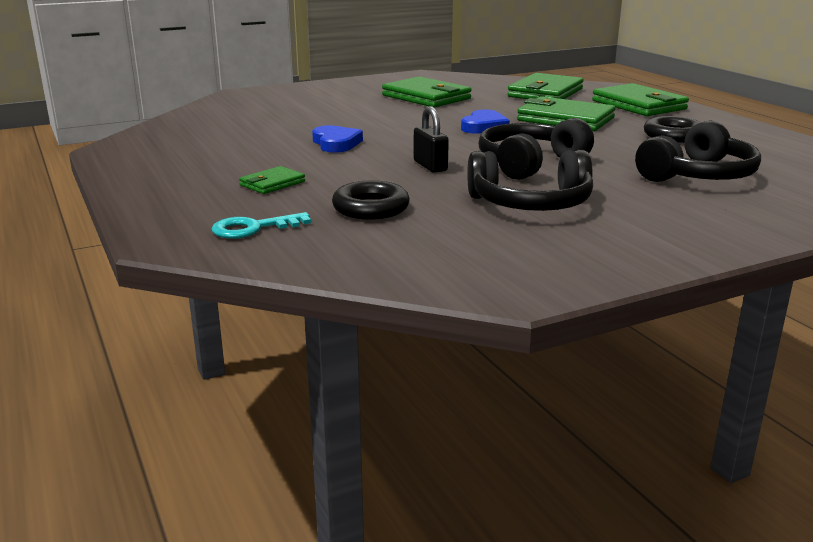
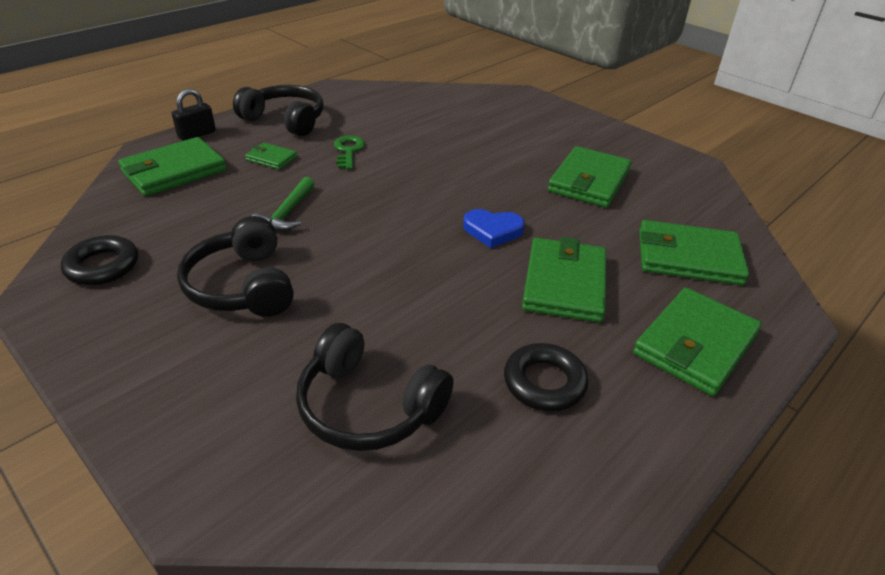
camera: 70 degrees right, 15 degrees up
(253, 228) = (174, 171): turquoise key -> green wallet
(291, 154) = (348, 151): none -> green key
(336, 143) = (388, 163): blue heart -> none
(371, 208) = (221, 208): black ring -> black ring (102, 266)
(405, 183) = (287, 213): none -> green hammer
(430, 166) = (339, 218): black padlock -> black padlock (197, 134)
(529, 164) = (368, 273): black headphones -> black headphones (285, 120)

